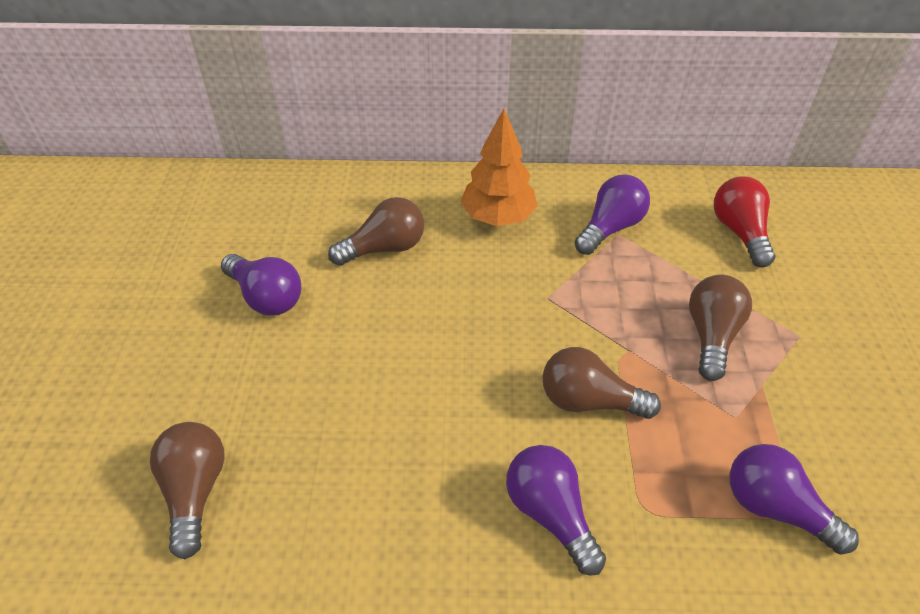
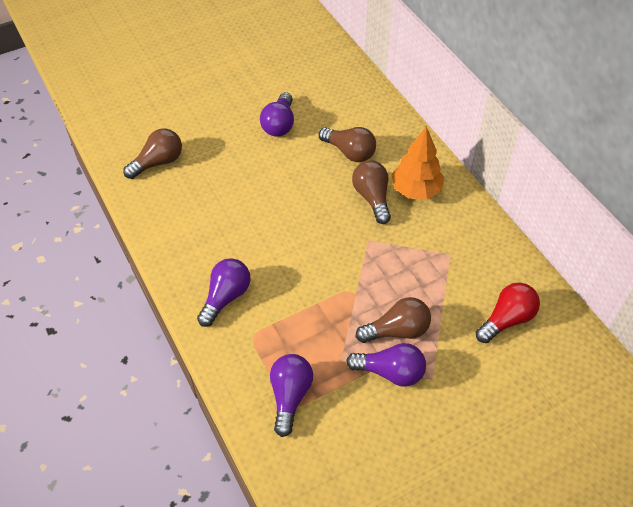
camera: 60 degrees right, 5 degrees up
(589, 401) = (306, 287): brown light bulb -> brown light bulb (372, 197)
(610, 228) = (452, 248): purple light bulb -> purple light bulb (390, 372)

